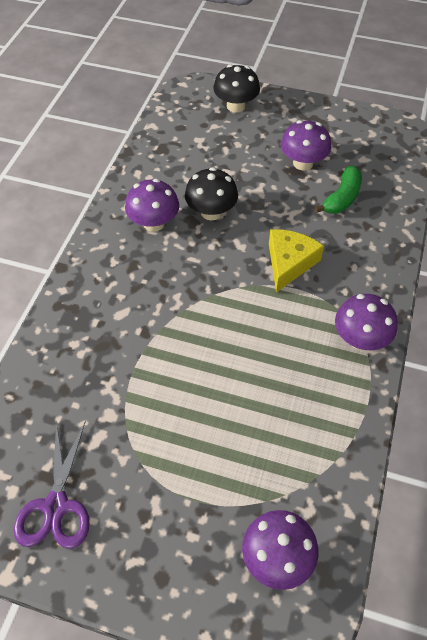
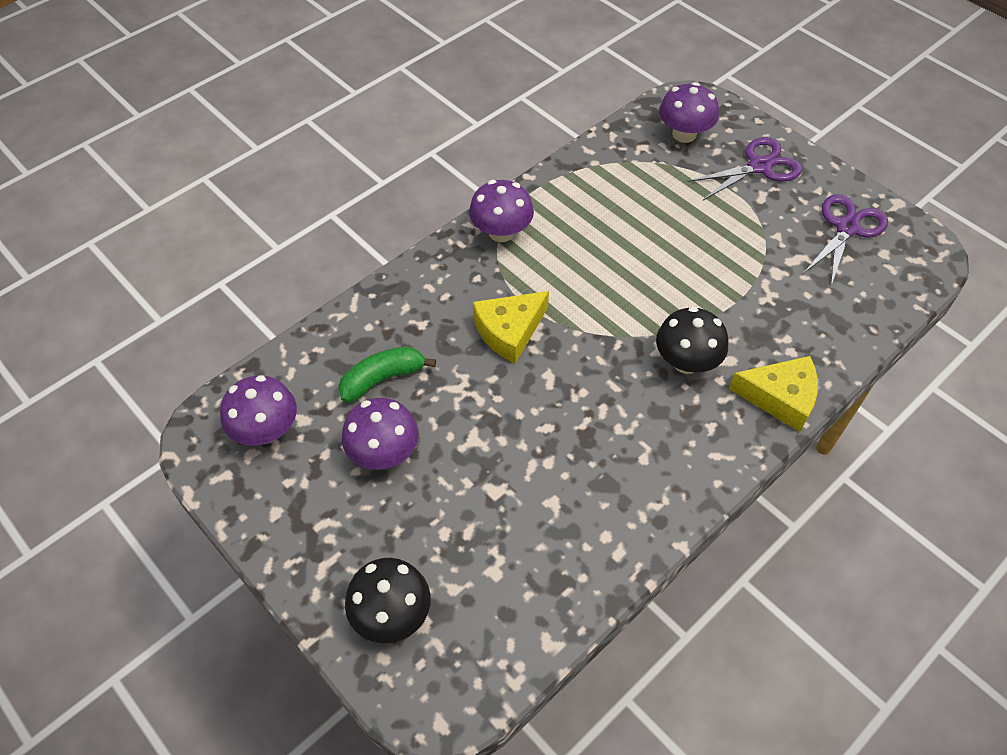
camera: 150 degrees left, 0 degrees up
(71, 303) = (780, 397): none -> yellow cheese
(154, 223) = (636, 456): purple mushroom -> purple mushroom (266, 430)
(174, 550) = (759, 166): none -> purple scissors
(211, 212) = (554, 437): black mushroom -> black mushroom (686, 361)

